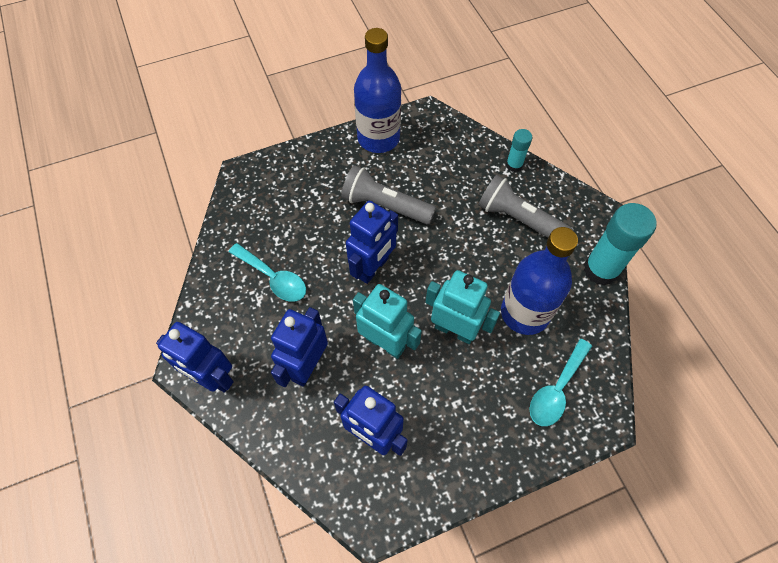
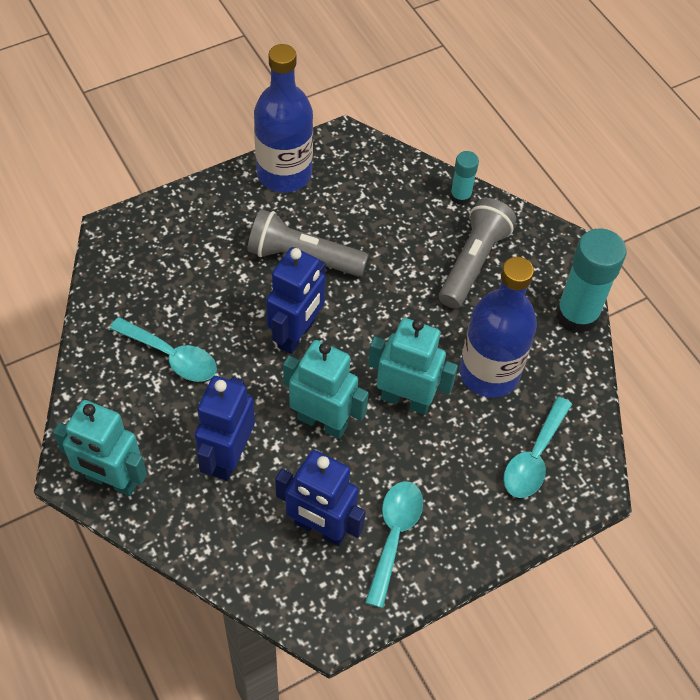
camera: 10 degrees left, 5 degrees down
(212, 378) = (111, 481): blue robot -> turquoise robot
(433, 448) = (394, 535): none -> turquoise spoon
(519, 219) = (473, 263): grey flashlight -> grey flashlight turned 90 degrees clockwise

